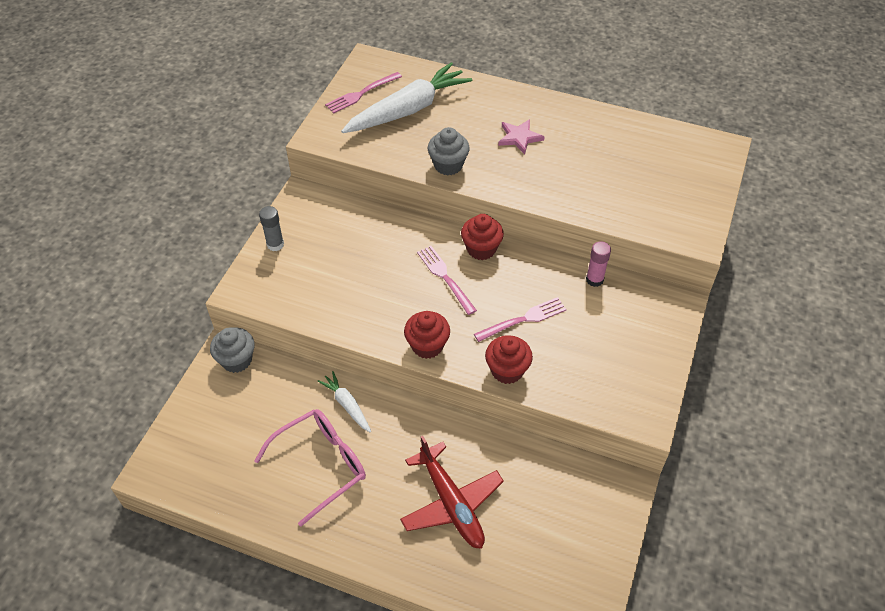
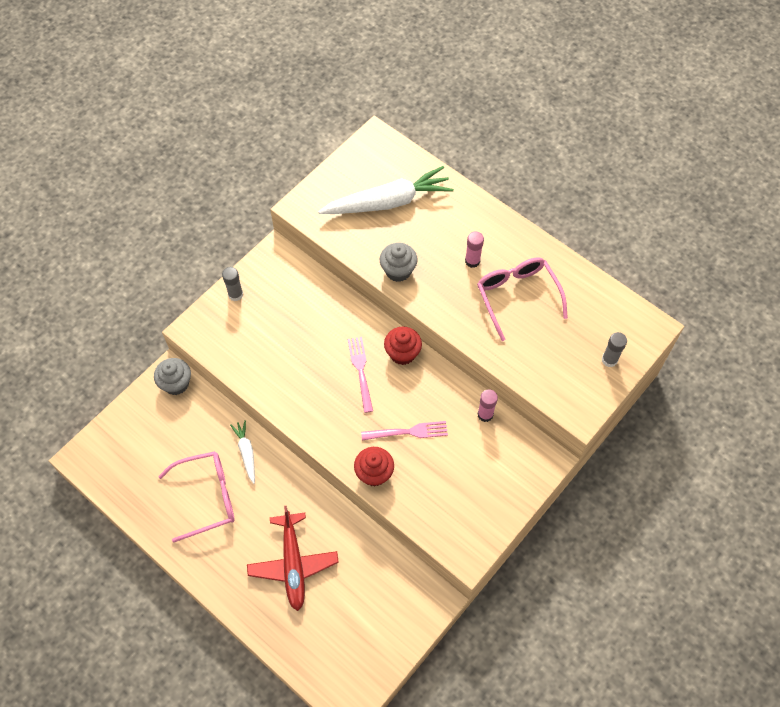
camera: 20 degrees right, 10 degrees up
(361, 93) = (355, 173): pink fork -> none
(427, 345) = (320, 429): red cupcake -> none
(519, 137) = (472, 261): pink star -> pink glue stick
(579, 155) = (517, 296): none -> pink glasses
(699, 185) = (609, 360): none -> grey glue stick

